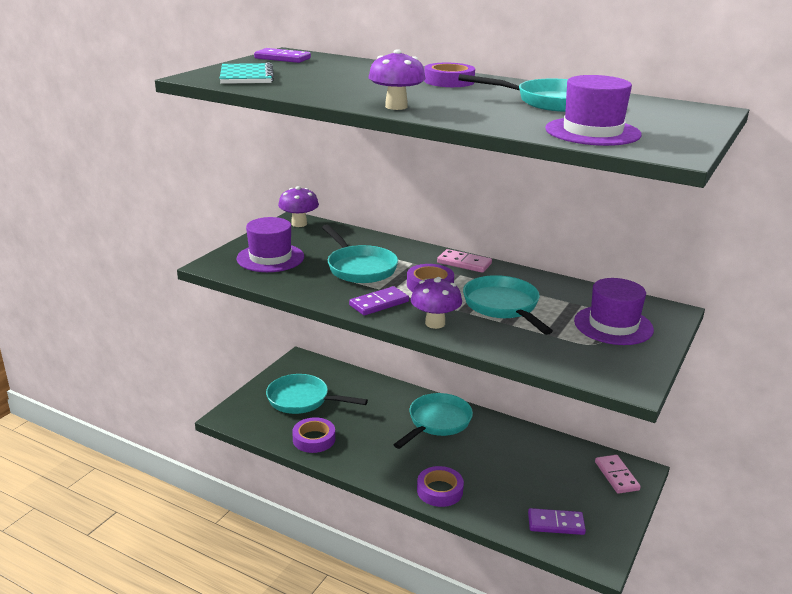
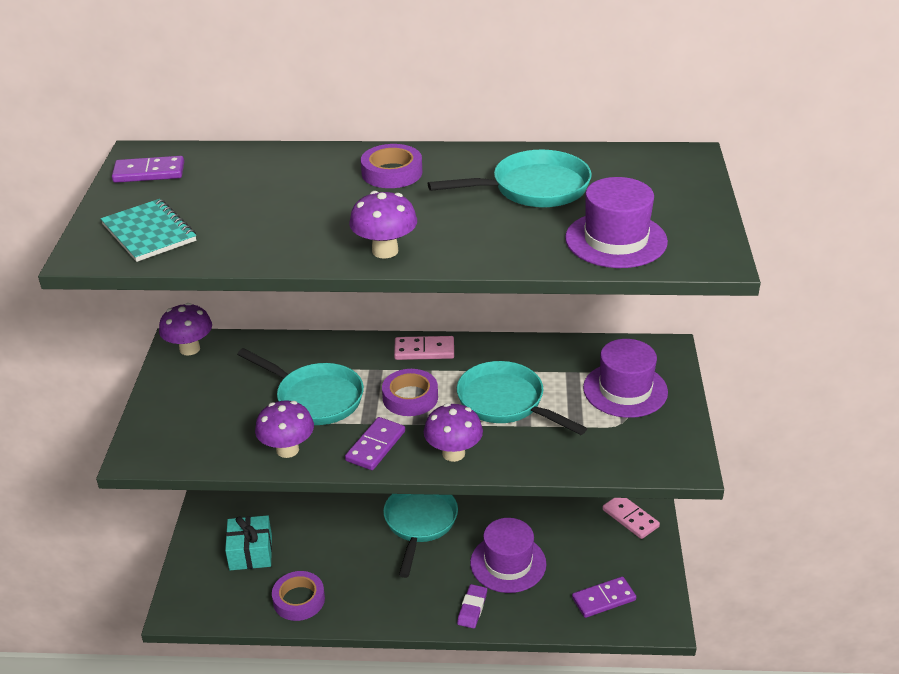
camera: 25 degrees left, 10 degrees up
(270, 258) = (199, 419): purple hat -> purple hat (508, 563)
(302, 400) = (251, 552): turquoise pan -> turquoise gift
(314, 288) = (287, 450): none -> purple mushroom
(439, 490) = (472, 608): purple tape -> purple eraser

